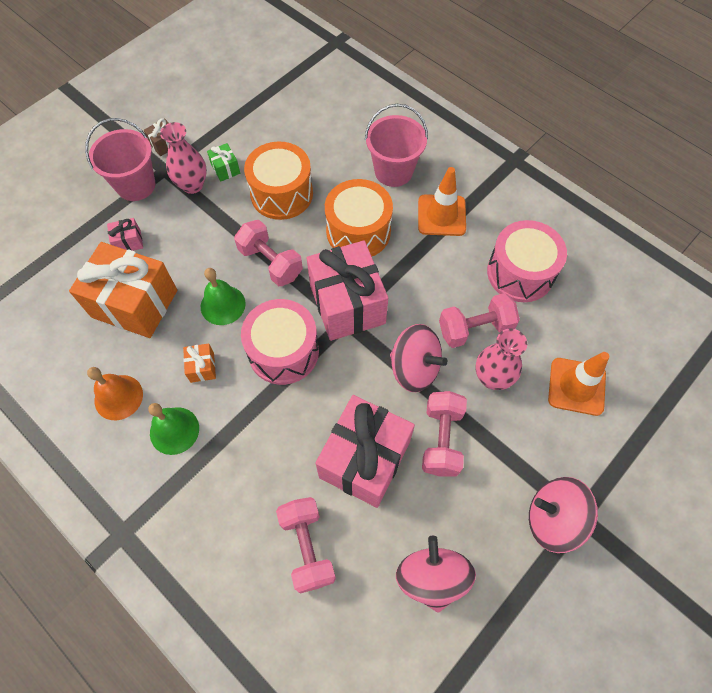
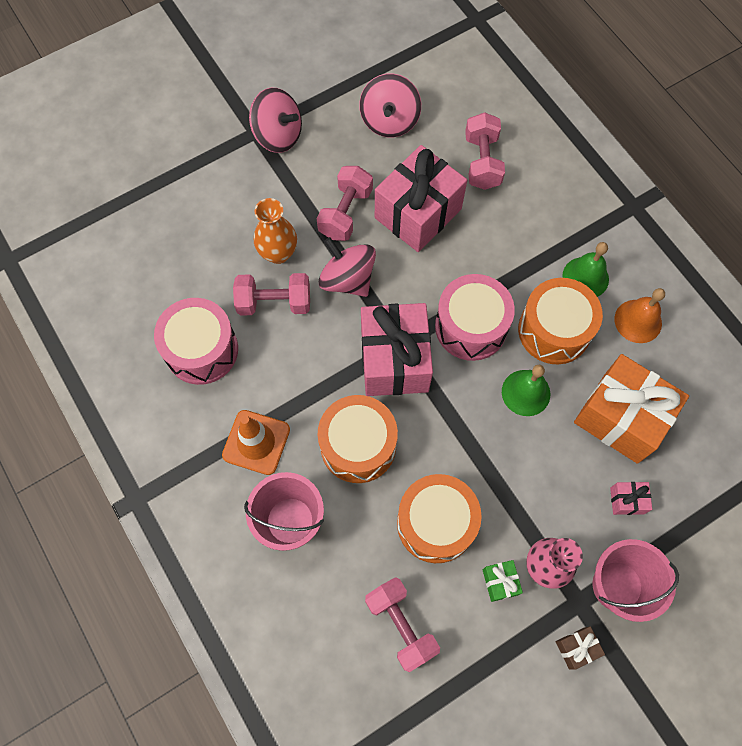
camera: 165 degrees left, 5 degrees up
(202, 367) = (554, 330): orange gift -> orange drum
(270, 263) = (466, 430): pink dumbbell -> pink dumbbell (401, 625)
(492, 378) = (278, 253): pink vase -> orange vase
(576, 386) = (205, 227): orange traffic cone -> none

